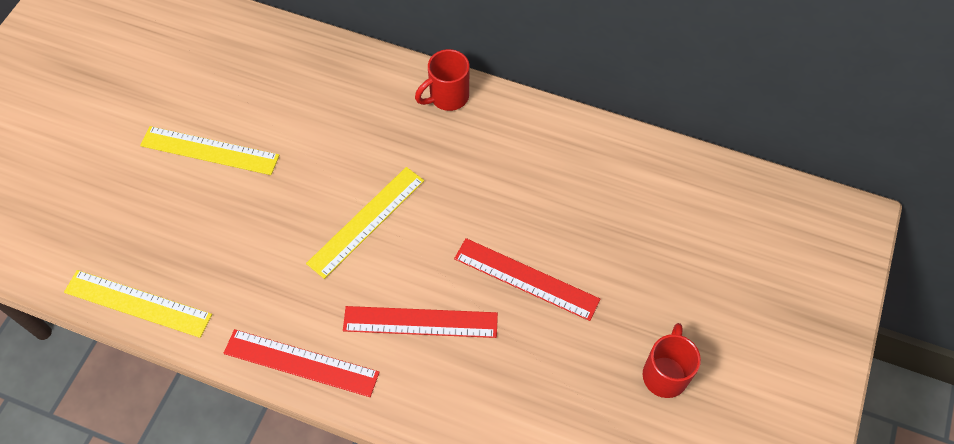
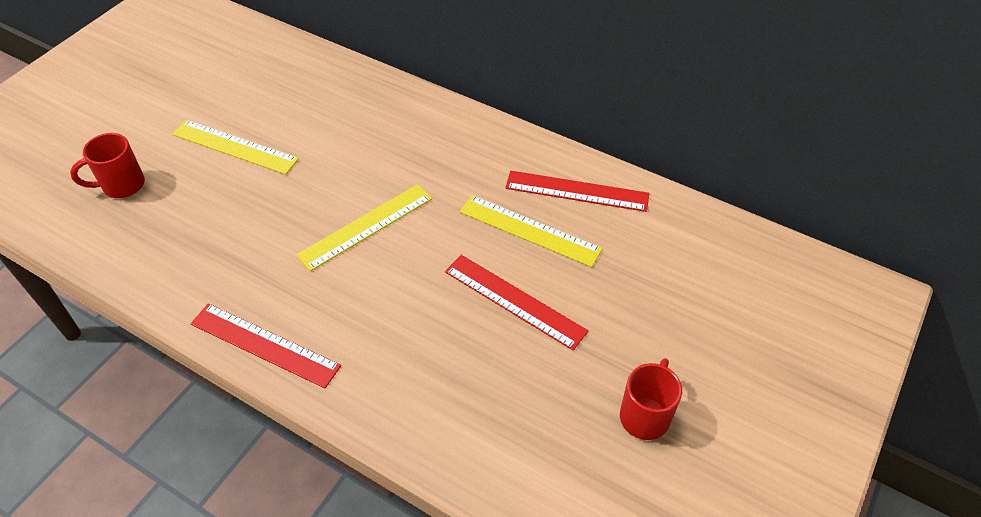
camera: 10 degrees right, 10 degrees down
(138, 303) = (124, 267): yellow ruler -> yellow ruler (529, 230)
(420, 322) = (395, 325): red ruler -> red ruler (577, 191)
(447, 97) = (473, 131): red mug -> red mug (122, 185)

